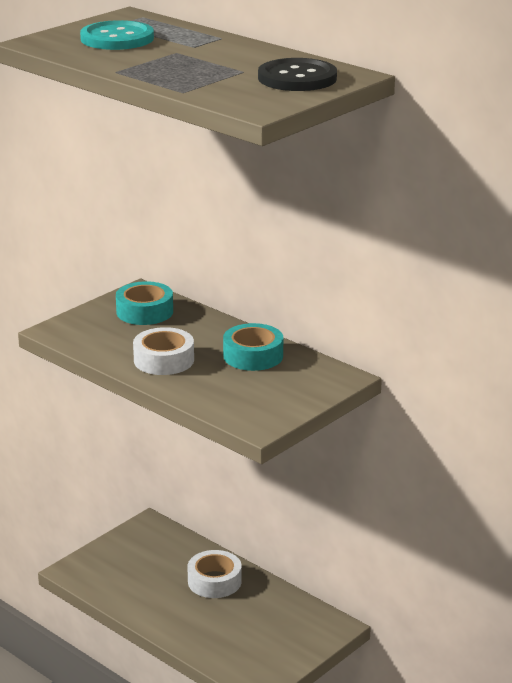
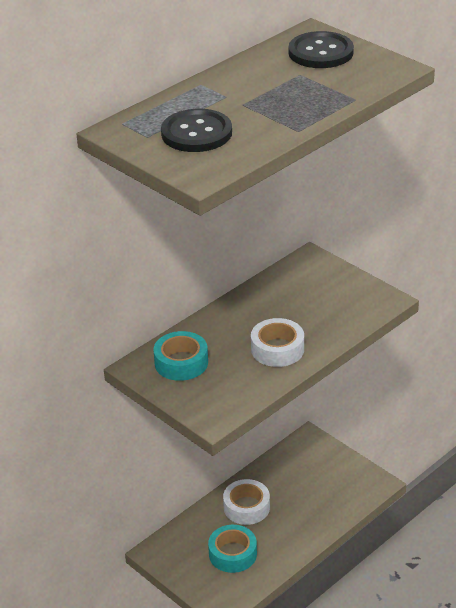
camera: 85 degrees left, 10 degrees up
(117, 38) = (196, 133): turquoise button -> black button
(253, 356) = (272, 301): turquoise tape -> turquoise tape (232, 554)

